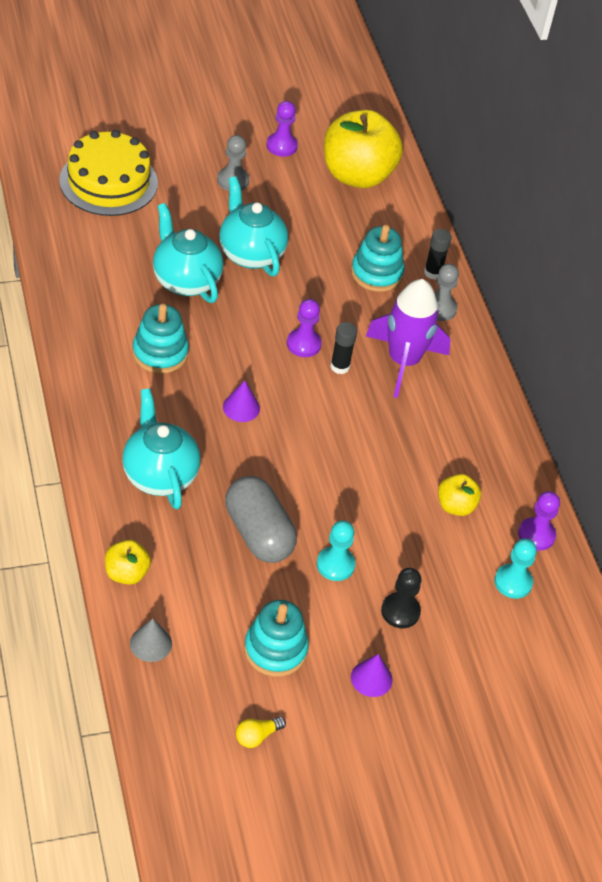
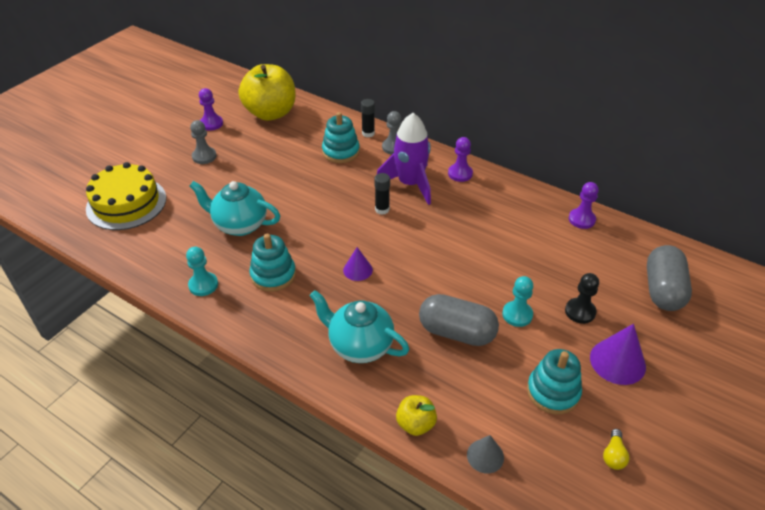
camera: 35 degrees left, 5 degrees down
(250, 254) = (260, 186): turquoise teapot -> none
(303, 344) = (348, 212): purple pawn -> purple pawn (460, 173)
(371, 678) = (617, 361): purple cone -> purple cone, size x1.64
(455, 506) = (529, 235): yellow apple -> none
(513, 582) = (604, 251): turquoise pawn -> turquoise pawn (203, 285)
(516, 663) = (662, 290): none -> grey capsule

